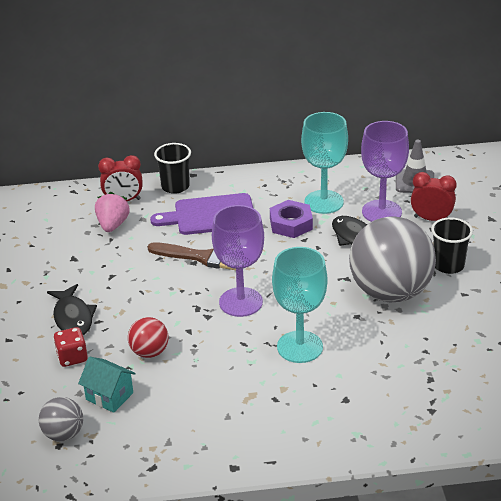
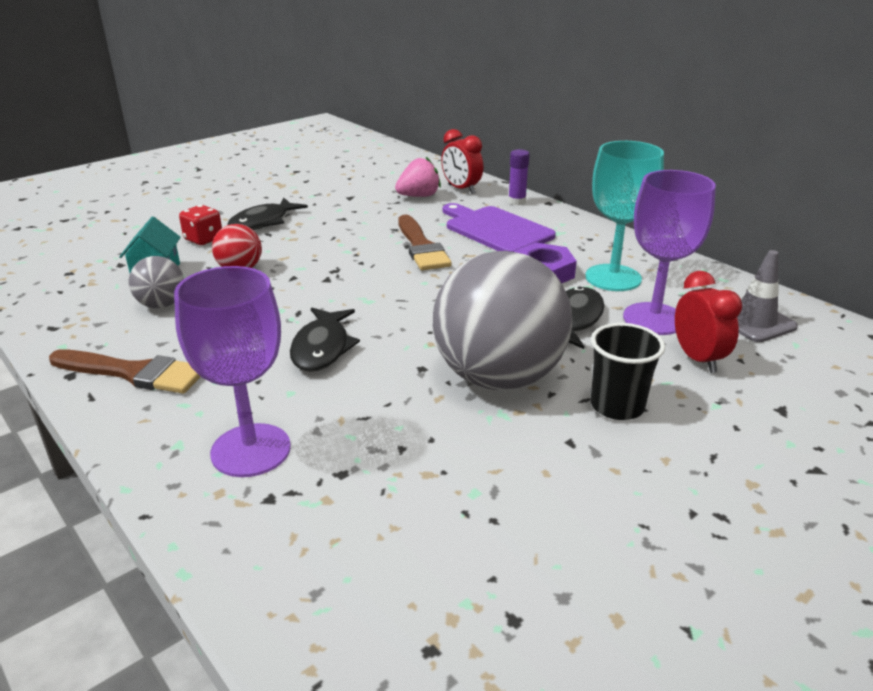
camera: 55 degrees right, 5 degrees down
(63, 434) = (86, 270): grey ball -> grey ball (162, 304)
(175, 186) = (517, 201): black cup -> purple glue stick
(241, 302) = (369, 288): purple goblet -> purple goblet (251, 450)
(258, 436) = (134, 373): none -> brown brush
(300, 347) = (322, 348): turquoise goblet -> black fish

